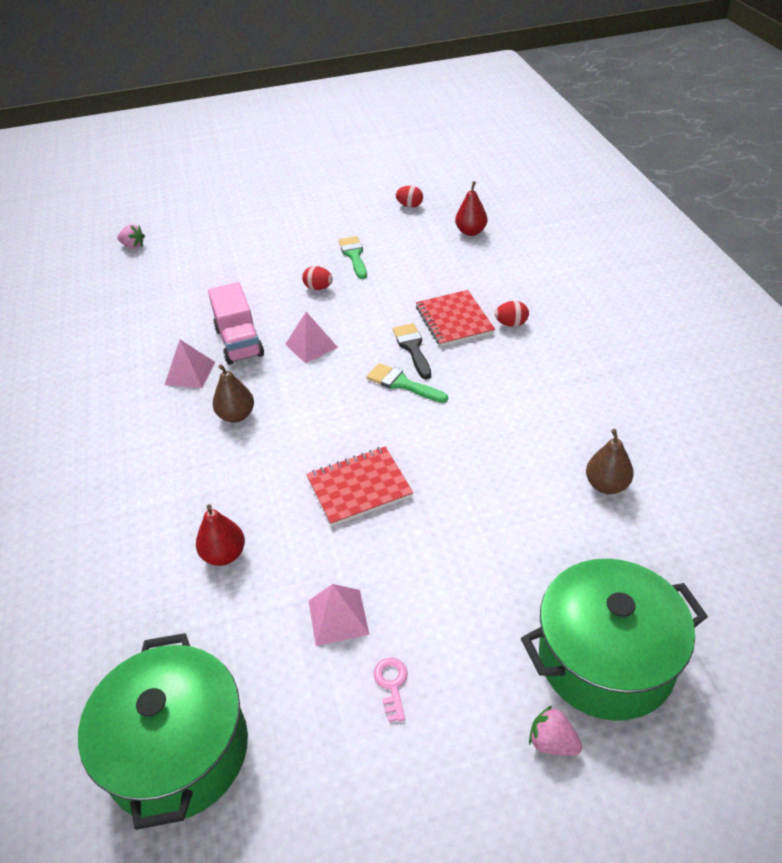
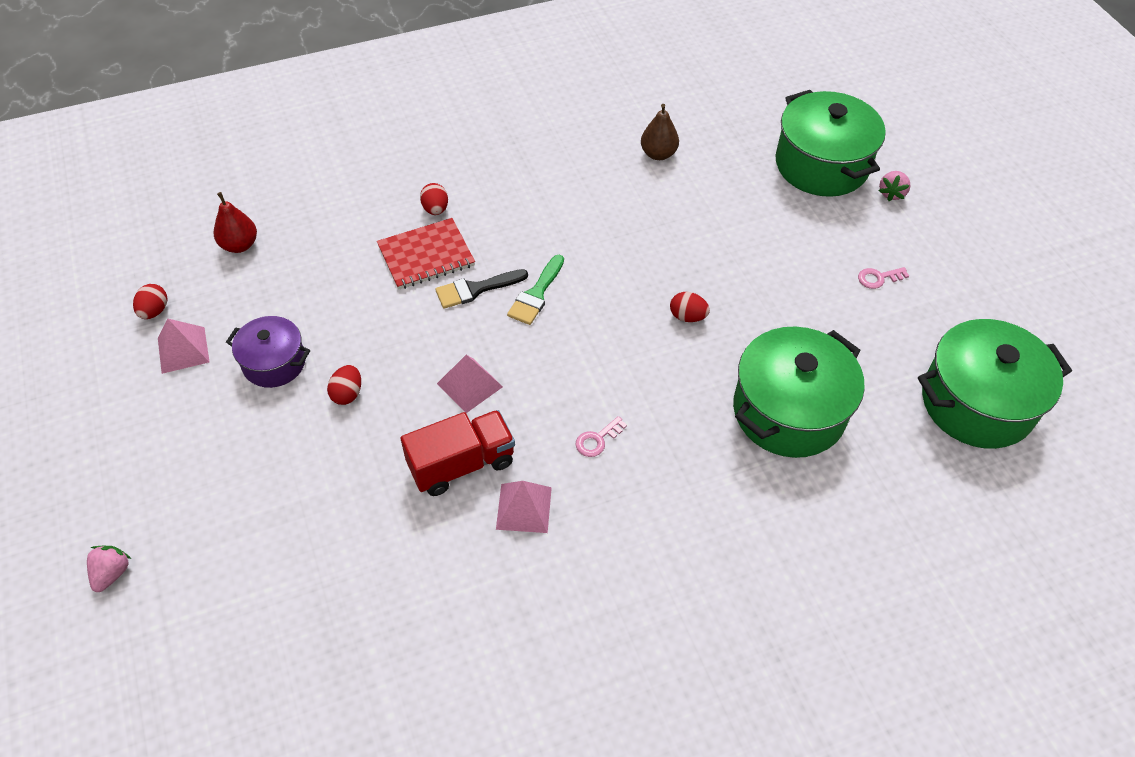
camera: 100 degrees left, 10 degrees up
(133, 246) = (187, 684): pink strawberry -> pink strawberry (112, 573)
(224, 555) = (788, 411): red pear -> green pot
(236, 415) = (597, 440): brown pear -> pink key
(239, 342) = (461, 464): pink truck -> red truck
(338, 617) = (831, 316): pink pyramid -> pink pyramid (183, 350)
(354, 255) = (274, 363): green brush -> purple pot
(359, 487) = (687, 316): red notebook -> red egg

